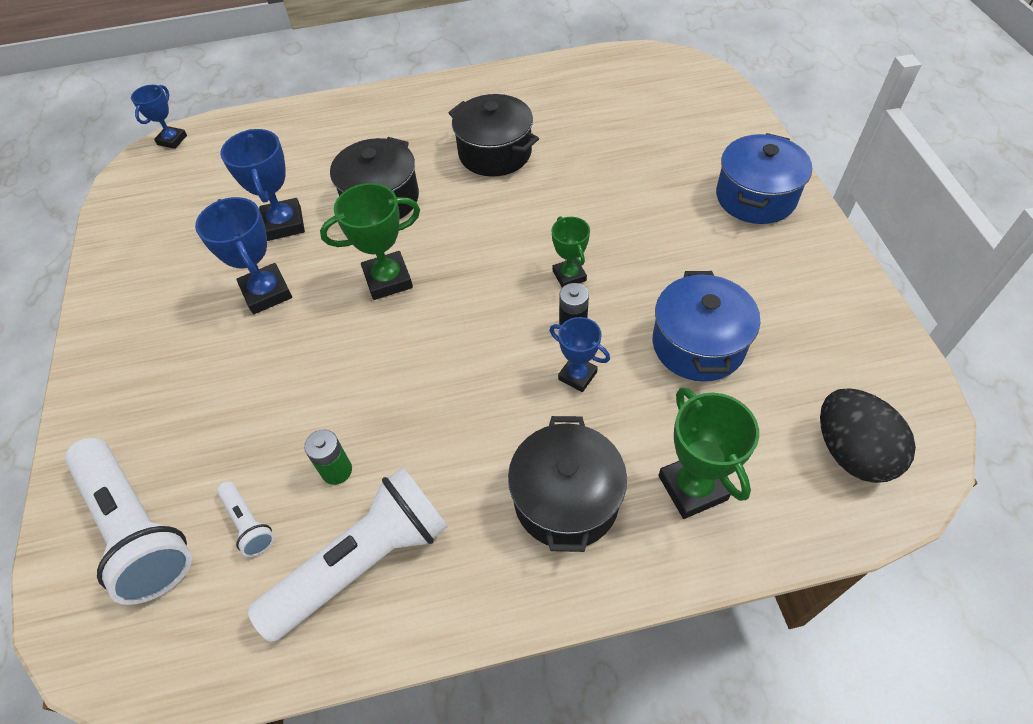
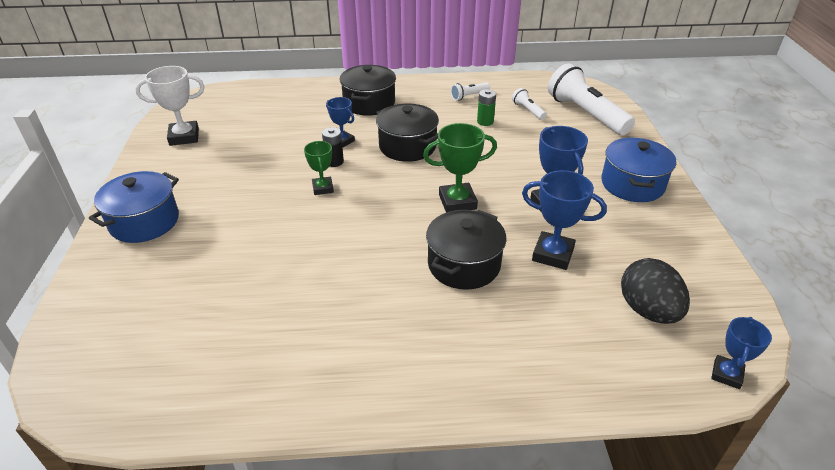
camera: 175 degrees left, 15 degrees down
(284, 224) = (553, 254): blue trophy -> blue trophy turned 60 degrees counterclockwise
(363, 562) = (469, 96): white flashlight -> white flashlight, size x0.45
(495, 153) = (345, 296): black pot -> black pot (407, 146)
(692, 487) = (307, 101): green trophy -> none
(698, 344) = (263, 146): blue pot -> blue pot (632, 184)
(839, 346) = (184, 137): none -> white trophy
(851, 452) = (222, 103): black egg -> black egg (648, 310)

